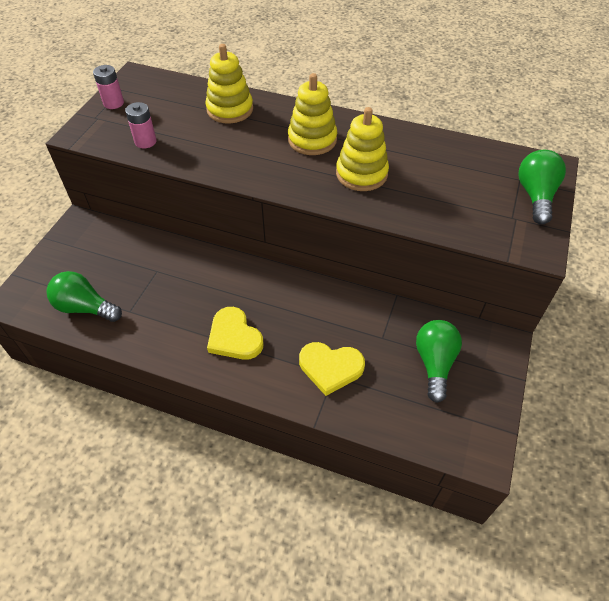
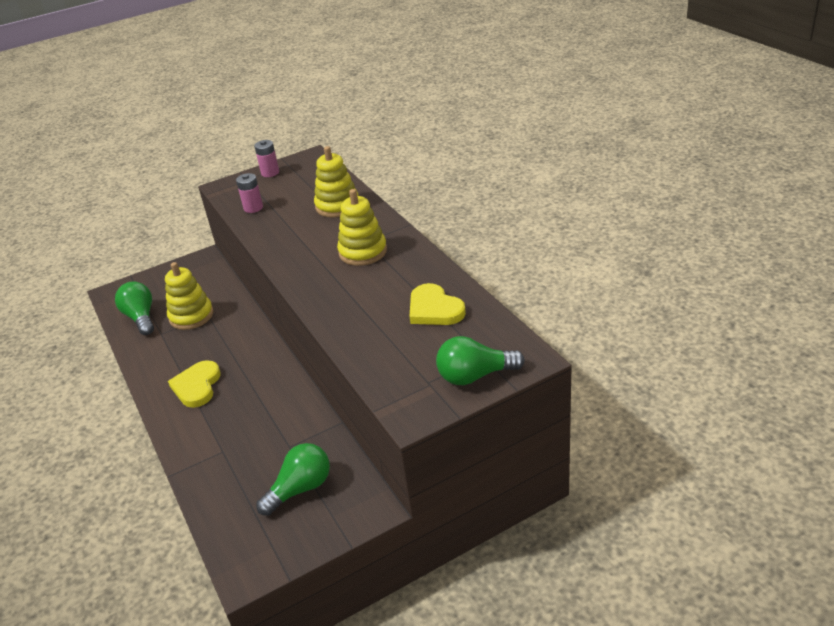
camera: 45 degrees right, 15 degrees down
(330, 368) = (227, 444): yellow heart -> yellow heart (434, 309)
(361, 174) = (361, 293): yellow stacking toy -> yellow stacking toy (191, 316)
(535, 196) = (475, 376): green light bulb -> green light bulb turned 150 degrees counterclockwise

